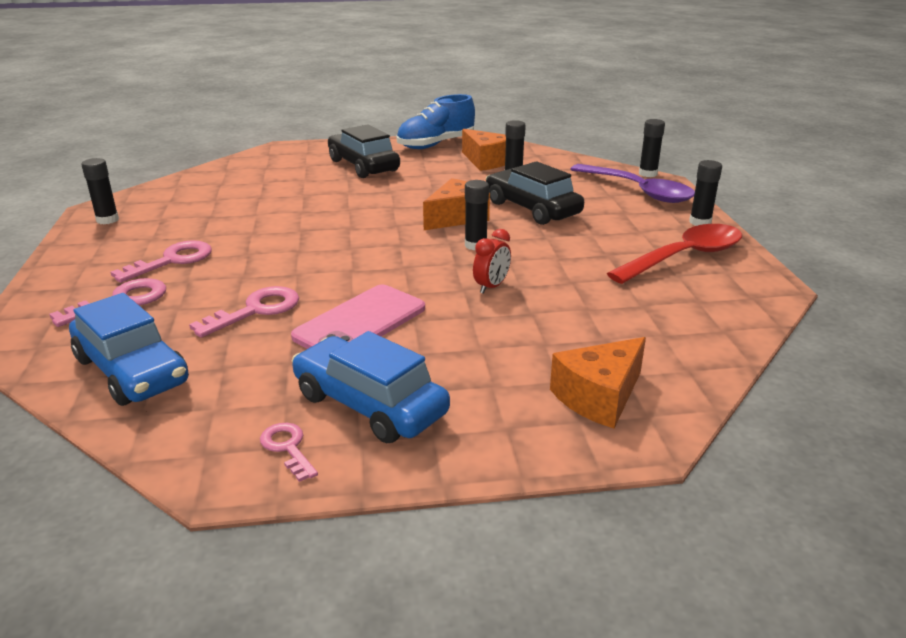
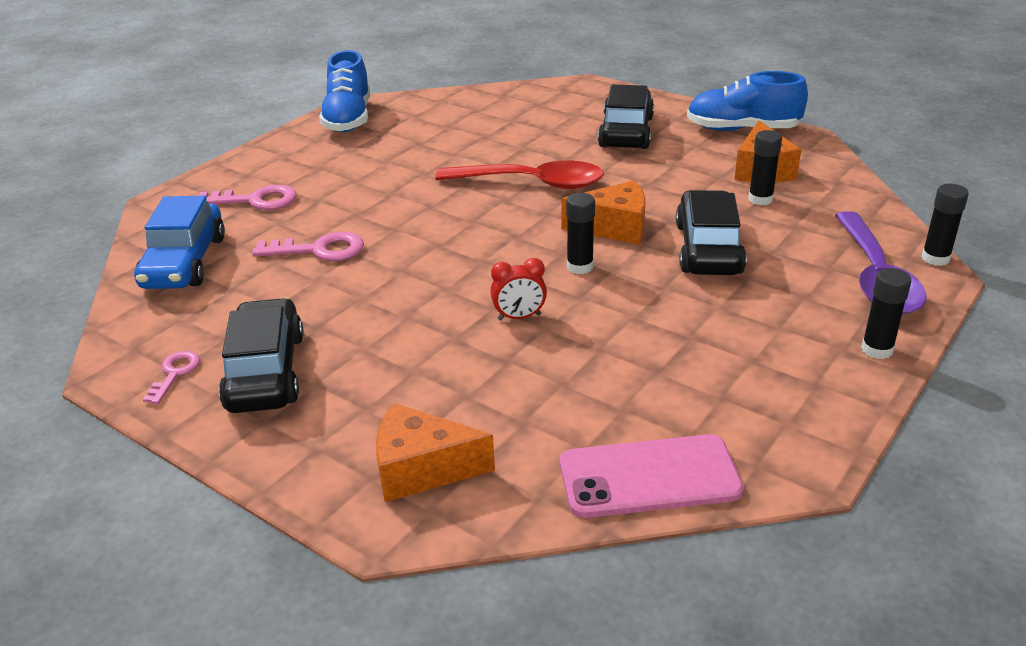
camera: 45 degrees right, 5 degrees up
(107, 220) = (348, 119): black glue stick -> blue shoe
(172, 261) = (334, 177): pink key -> none
(360, 322) = (367, 298): pink phone -> pink phone (649, 477)
(370, 404) = (266, 371): blue car -> black car
(684, 257) = (770, 382): red spoon -> red spoon (531, 183)

